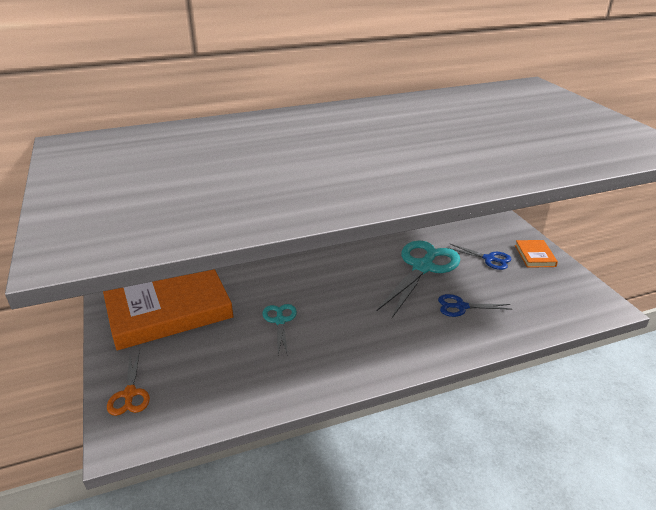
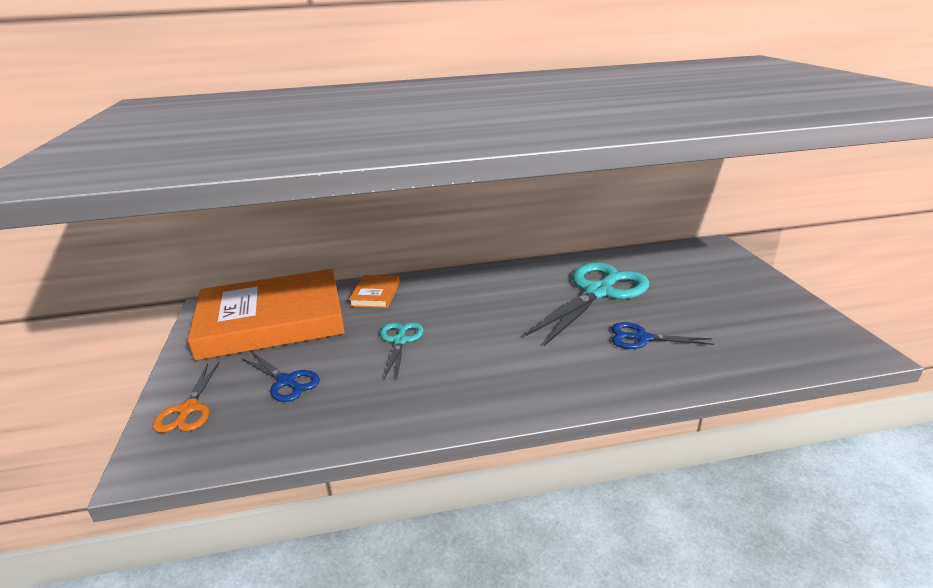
camera: 10 degrees right, 5 degrees down
(489, 259) = (689, 287): blue scissors -> blue scissors (286, 382)
(535, 256) = (753, 286): orange book -> orange book (375, 294)

